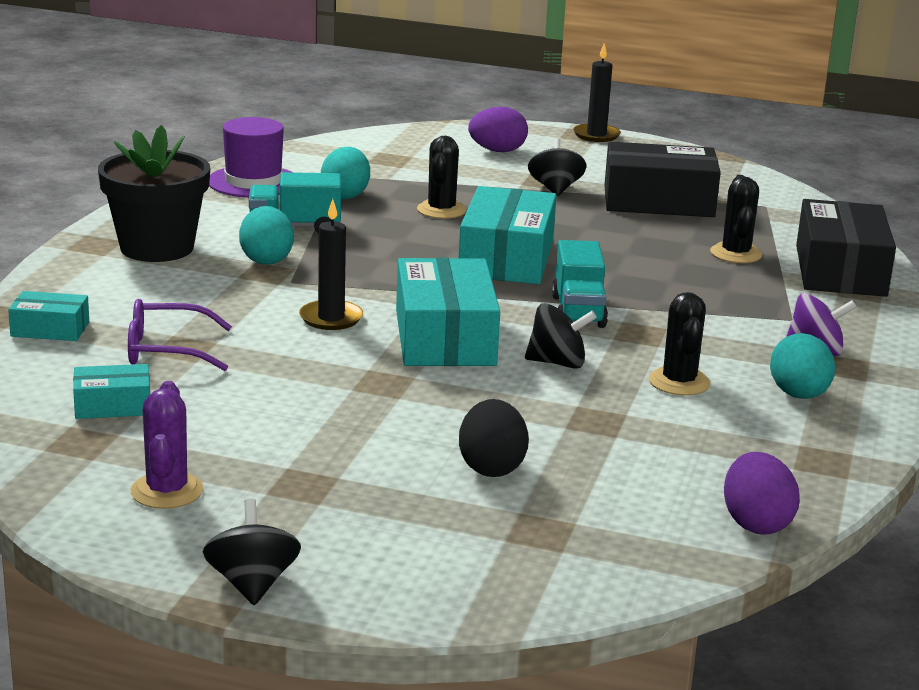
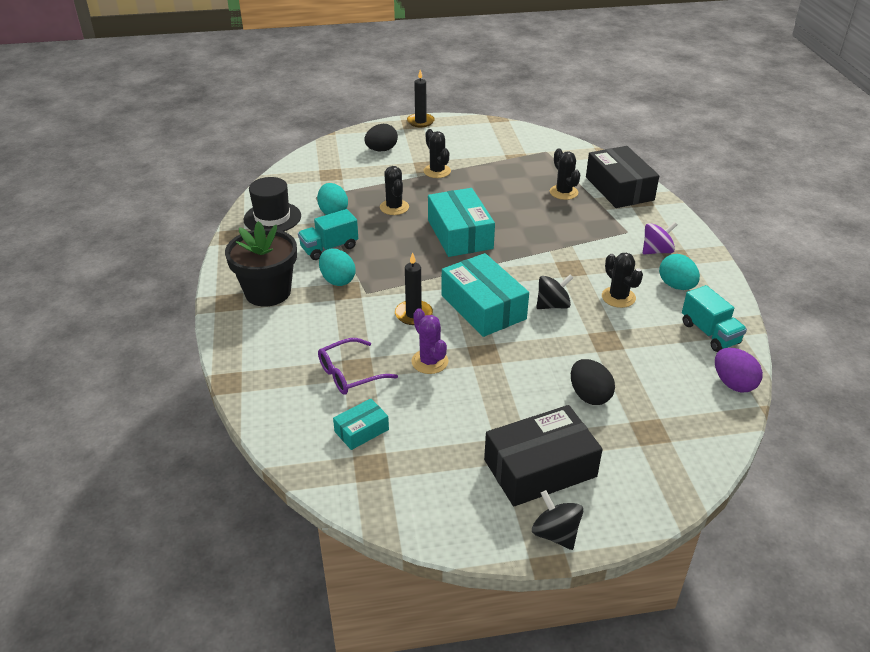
camera: 25 degrees left, 15 degrees up
(50, 329) = (269, 383): turquoise box -> none
(167, 491) = (451, 485): purple cactus -> purple cactus (429, 361)
(253, 182) = (272, 218): purple hat -> black hat
(497, 151) = (381, 150): purple egg -> black egg
(555, 189) = (437, 171): black spinning top -> black cactus
(578, 311) = (529, 262): turquoise truck -> turquoise truck (710, 333)
(658, 201) = (495, 164): black box -> black box (540, 468)

